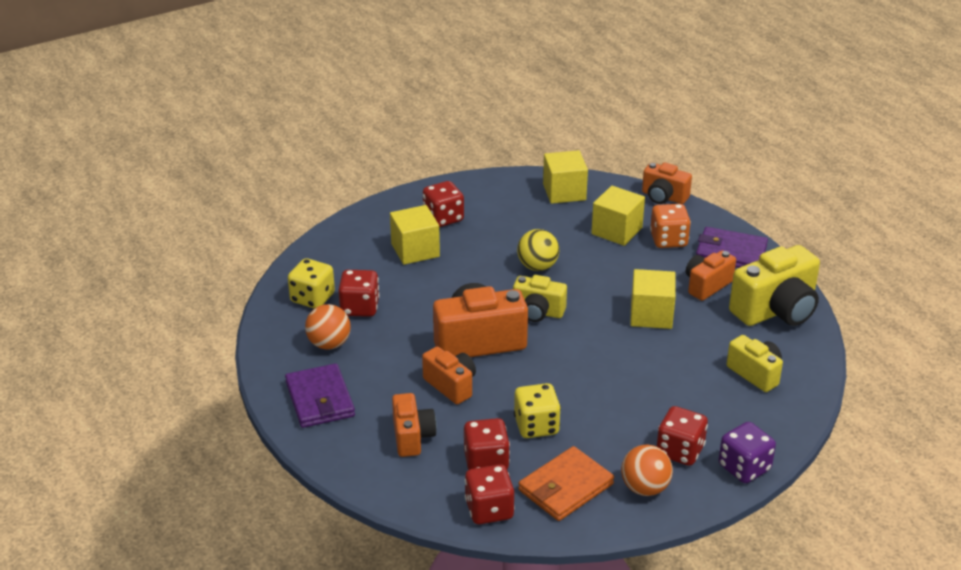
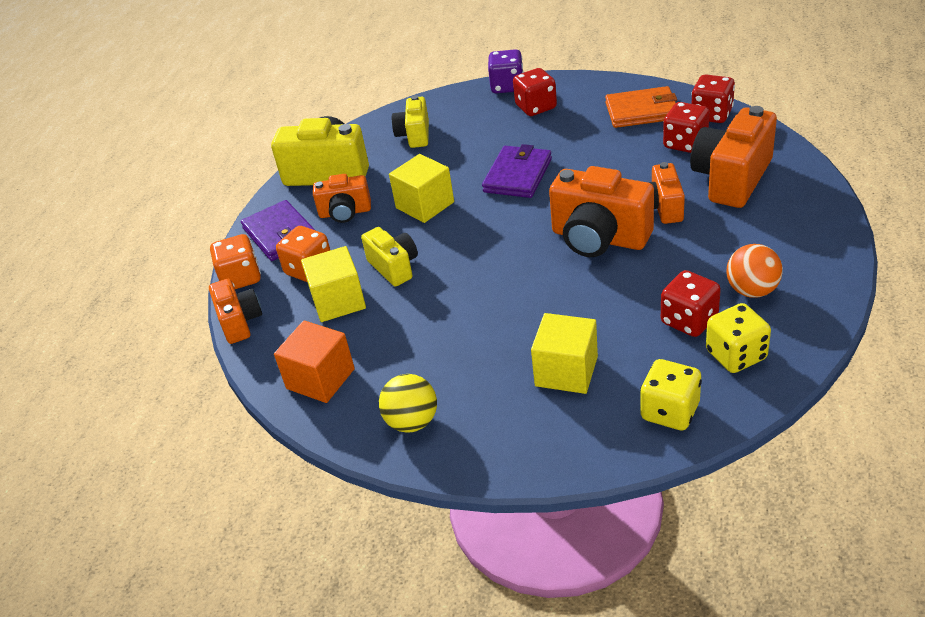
camera: 135 degrees left, 5 degrees up
(320, 399) = (797, 238): purple wallet -> purple wallet (518, 175)
(412, 437) = (731, 179): orange camera -> orange camera, size x1.69
(443, 218) = (491, 405): red dice -> none
(536, 426) = (621, 154): yellow dice -> yellow dice (670, 411)
(537, 267) = (462, 293): yellow ball -> yellow ball (412, 422)
(538, 312) = (516, 245): yellow camera -> yellow camera (394, 267)
(564, 192) = (320, 379): yellow cube -> orange cube
(645, 488) = (587, 95): orange ball -> none
(708, 218) = (241, 278): none -> orange dice

